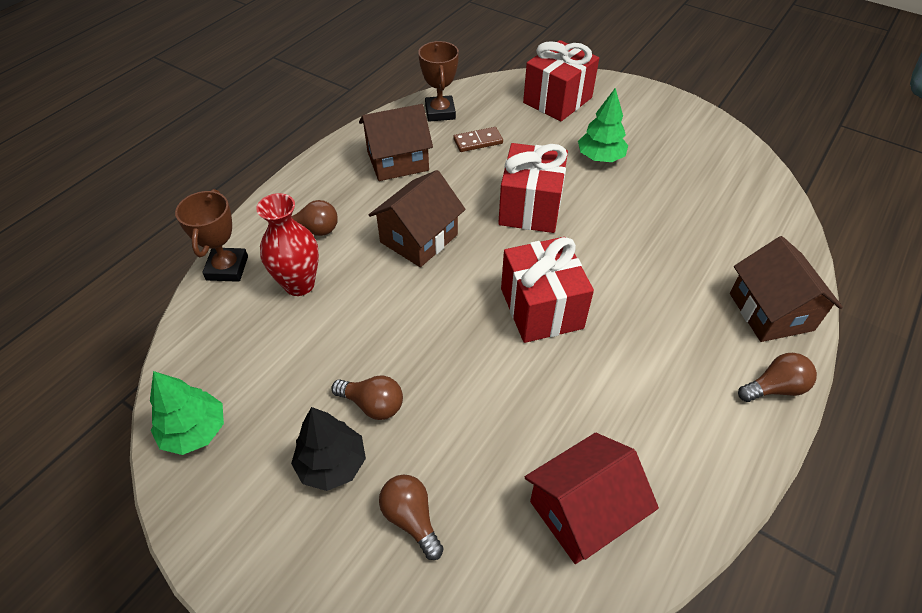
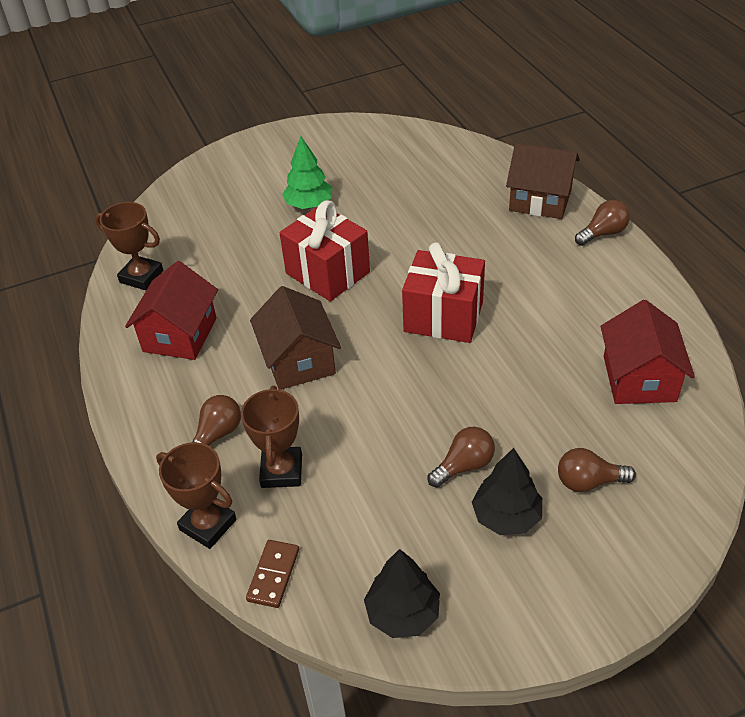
camera: 55 degrees left, 5 degrees down
(195, 431) = (403, 613): green tree -> black tree
(299, 284) = (282, 471): red vase -> brown trophy
(397, 161) = (180, 335): brown house -> red house
(478, 141) = (211, 269): brown domino -> brown domino (273, 575)
(557, 100) = (210, 194): red gift -> none
(774, 388) = (603, 233): brown light bulb -> brown light bulb turned 45 degrees clockwise

